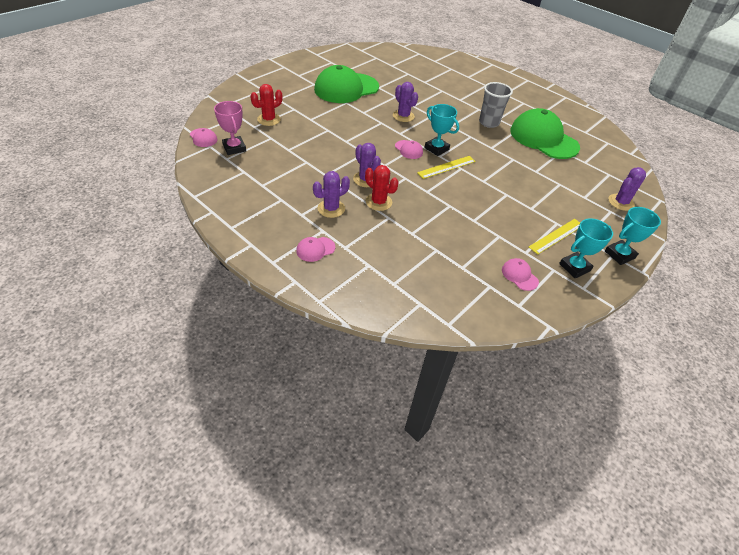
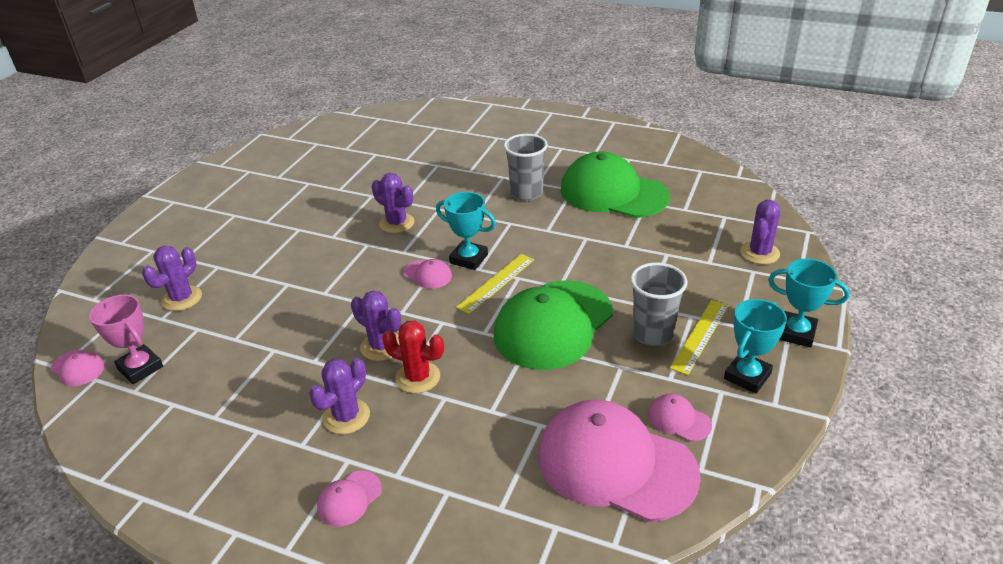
camera: 15 degrees left, 10 degrees down
(269, 119) = (182, 298): red cactus -> purple cactus
(346, 88) = (289, 206): green cap -> green cap (553, 325)
(470, 285) = (615, 464): none -> pink cap
(527, 225) = (653, 334): none -> grey cup
(619, 255) = (796, 333): turquoise trophy -> turquoise trophy turned 75 degrees clockwise

